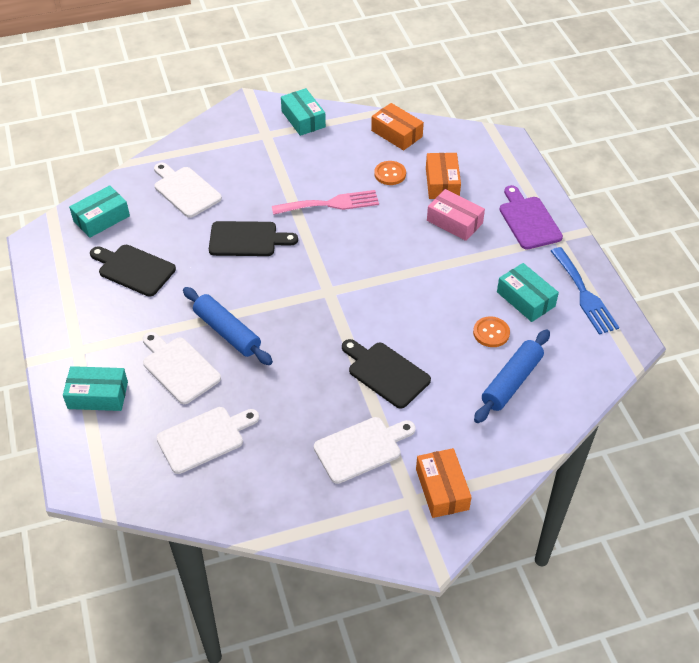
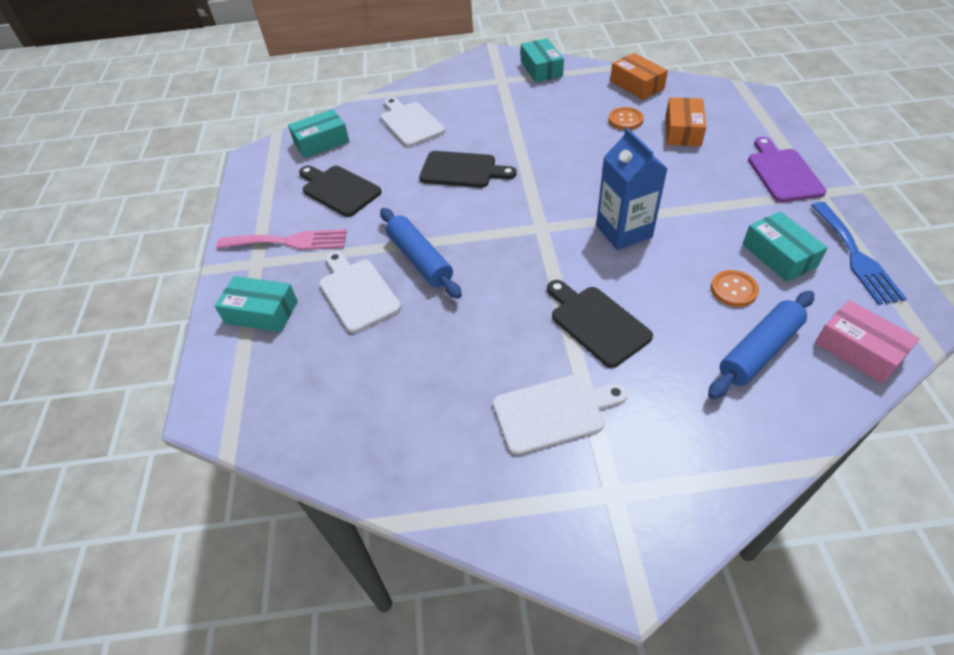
camera: 15 degrees right, 0 degrees up
(204, 438) = (365, 375): white cutting board -> none
(330, 204) = (557, 143): pink fork -> pink fork (289, 241)
(399, 289) = (623, 231): none -> blue carton
(442, 489) = (656, 482): orange box -> none
(454, 222) = (694, 169): pink box -> pink box (859, 350)

